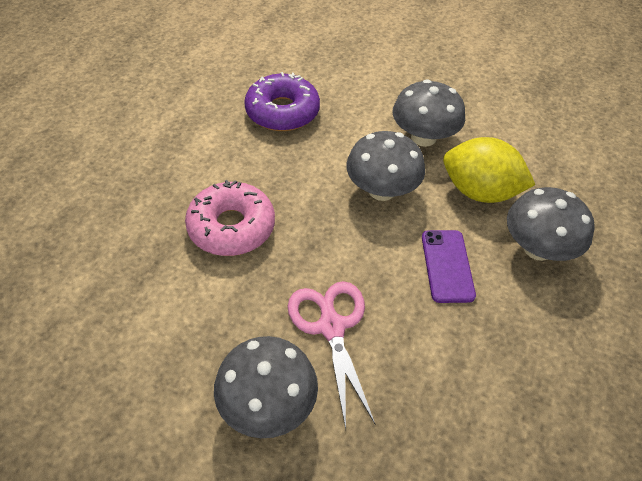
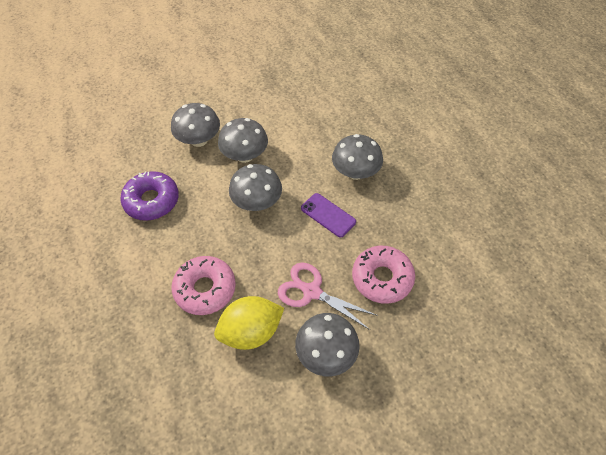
camera: 45 degrees left, 5 degrees up
(393, 91) = (199, 140): none -> grey mushroom
(432, 390) = (382, 278): none -> pink donut
(479, 192) = (302, 164): yellow lemon -> yellow lemon (251, 332)

